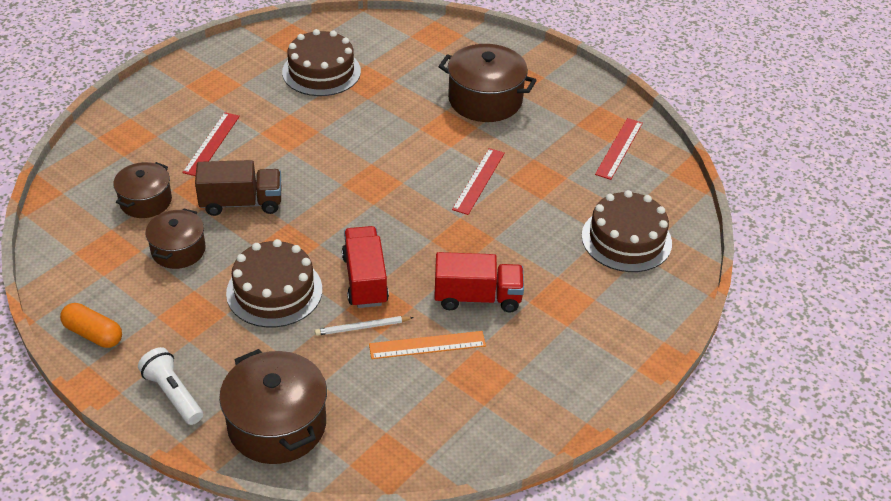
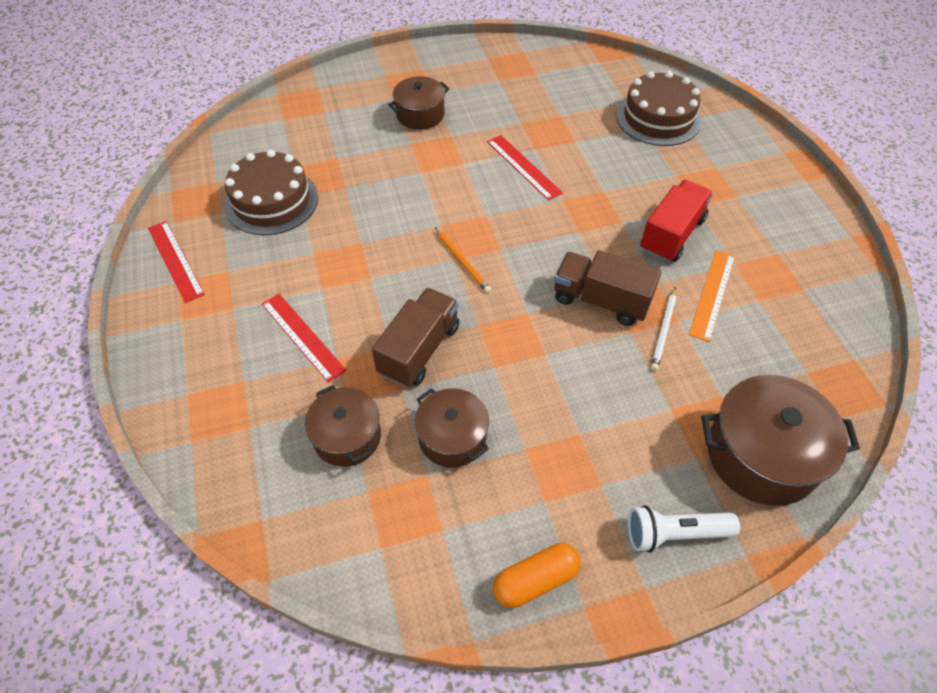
camera: 55 degrees left, 10 degrees up
(274, 291) = (571, 378): brown cake -> none
(343, 189) = (462, 261): none -> orange pencil
(365, 280) = (601, 300): red truck -> brown truck
(485, 100) = (420, 115): brown pot -> brown pot, size x0.63
(619, 148) = (548, 72): red ruler -> red ruler (175, 260)

